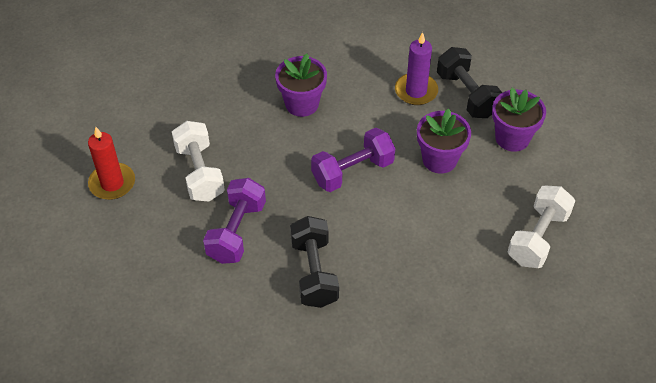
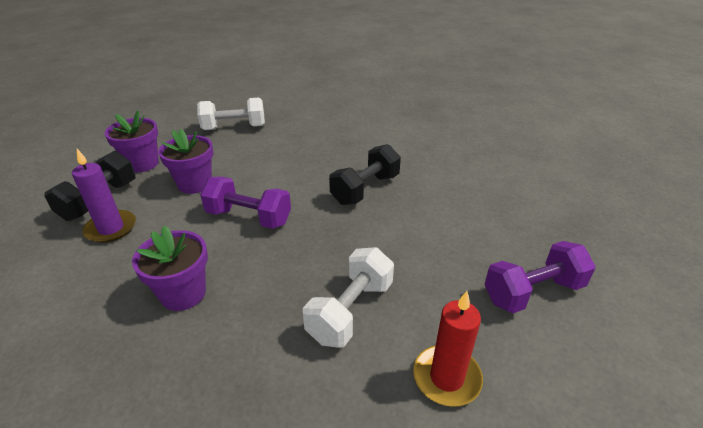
camera: 130 degrees left, 15 degrees down
(237, 232) = (382, 244): purple dumbbell -> purple dumbbell (533, 292)

